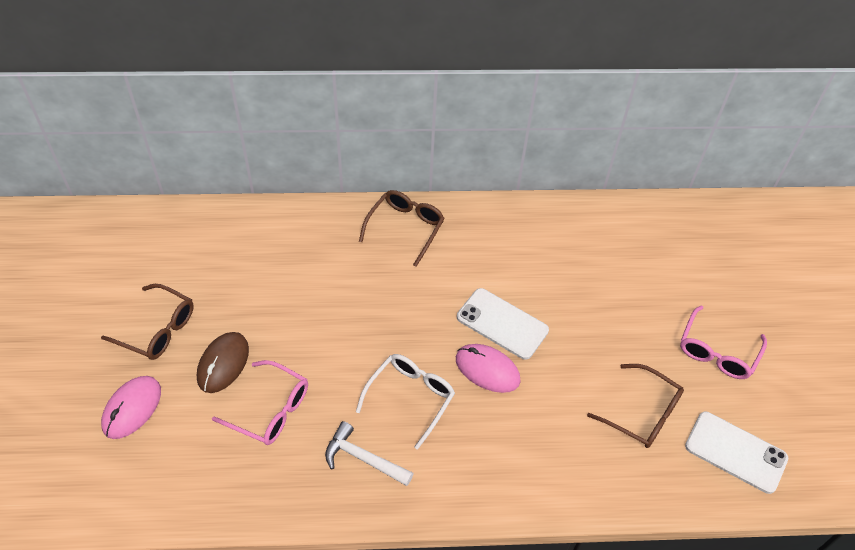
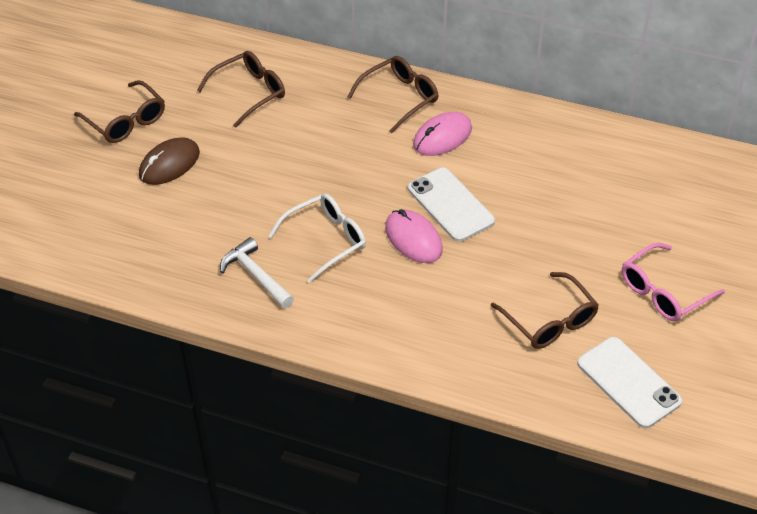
camera: 25 degrees right, 5 degrees down
(132, 408) = (74, 176): pink mouse -> pink mouse (442, 137)
(265, 263) = (249, 93): none -> brown glasses
(270, 410) = (192, 213): pink glasses -> none

